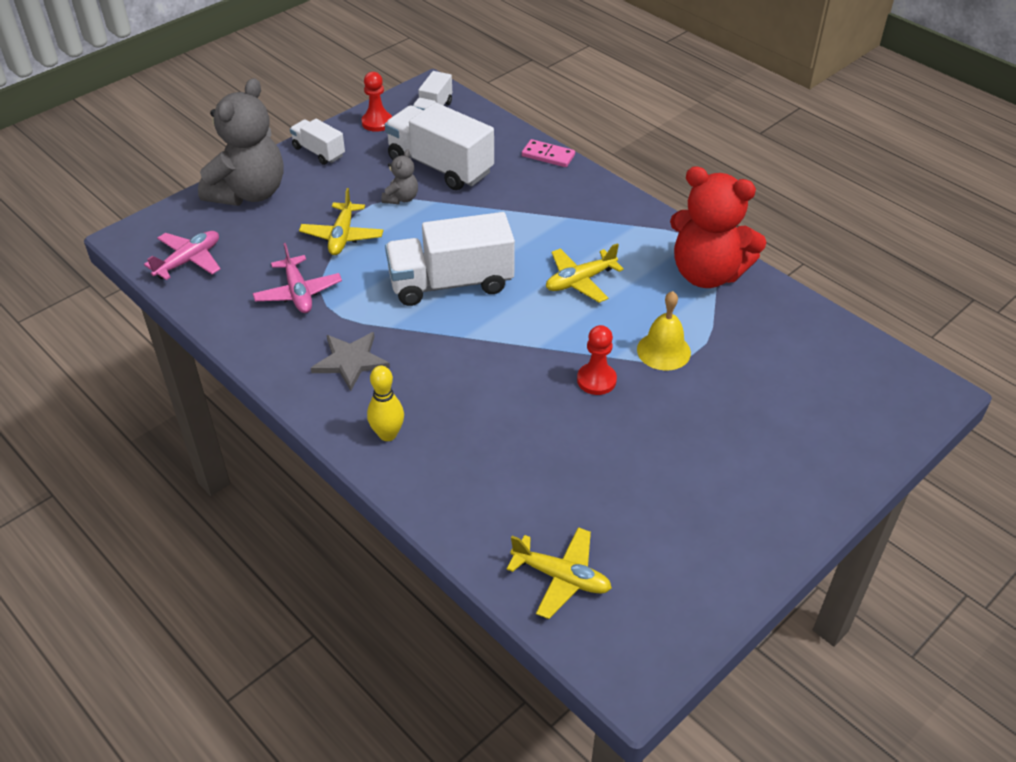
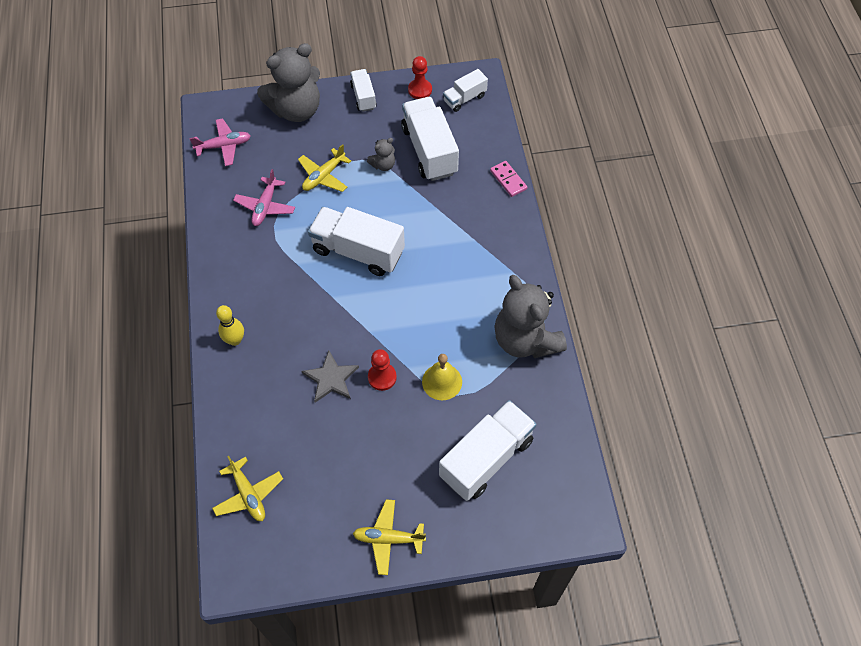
camera: 35 degrees right, 15 degrees up
(350, 361) = (255, 276): grey star -> grey star (331, 378)
(580, 281) = (438, 296): yellow plane -> yellow plane (388, 538)
(707, 274) = (525, 340): red teddy bear -> grey teddy bear
(781, 392) = (486, 458): none -> white truck

